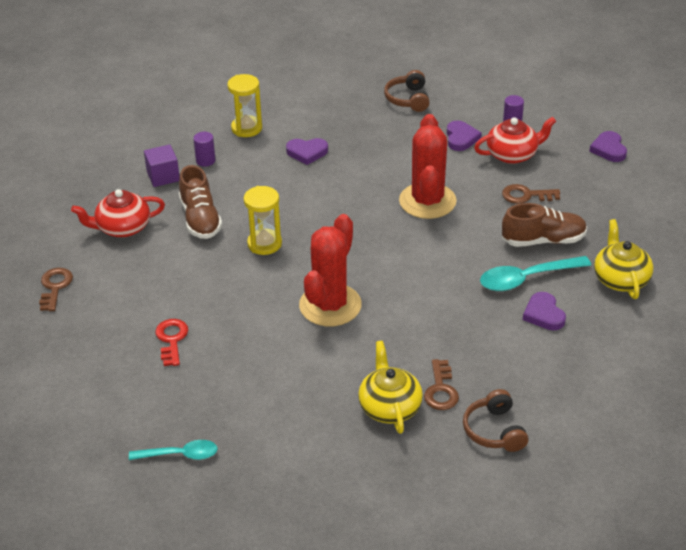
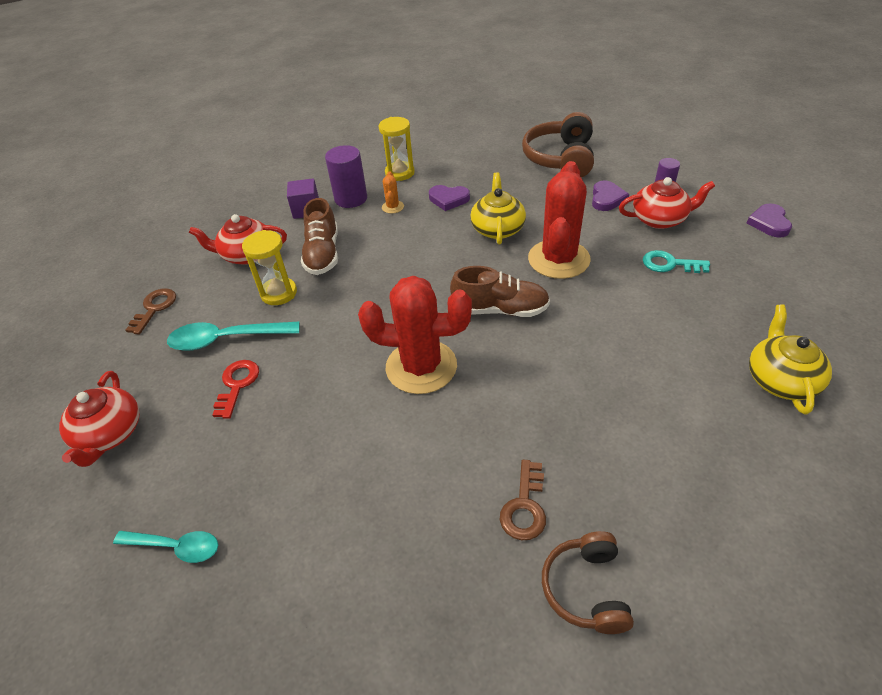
camera: 15 degrees right, 5 degrees up
(76, 391) = (110, 434): none -> red teapot
(205, 160) = (351, 199): purple cylinder -> purple cylinder, size x1.75
(252, 165) = (392, 207): none -> orange cactus
(264, 244) = (375, 287): yellow hourglass -> yellow hourglass (279, 293)
(330, 305) = (421, 367): red cactus -> red cactus turned 60 degrees clockwise
(389, 407) = (453, 521): yellow teapot -> yellow teapot (497, 229)
(408, 99) = (560, 158): brown headphones -> brown headphones, size x1.64
(526, 195) = (669, 264): brown key -> turquoise key
(526, 279) = (659, 364): turquoise spoon -> turquoise spoon (226, 339)
(543, 240) = (685, 318): brown shoe -> brown shoe (500, 310)
(544, 314) = (676, 415): purple heart -> none

